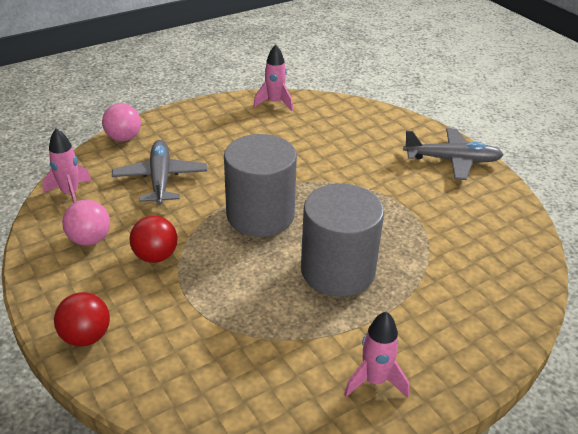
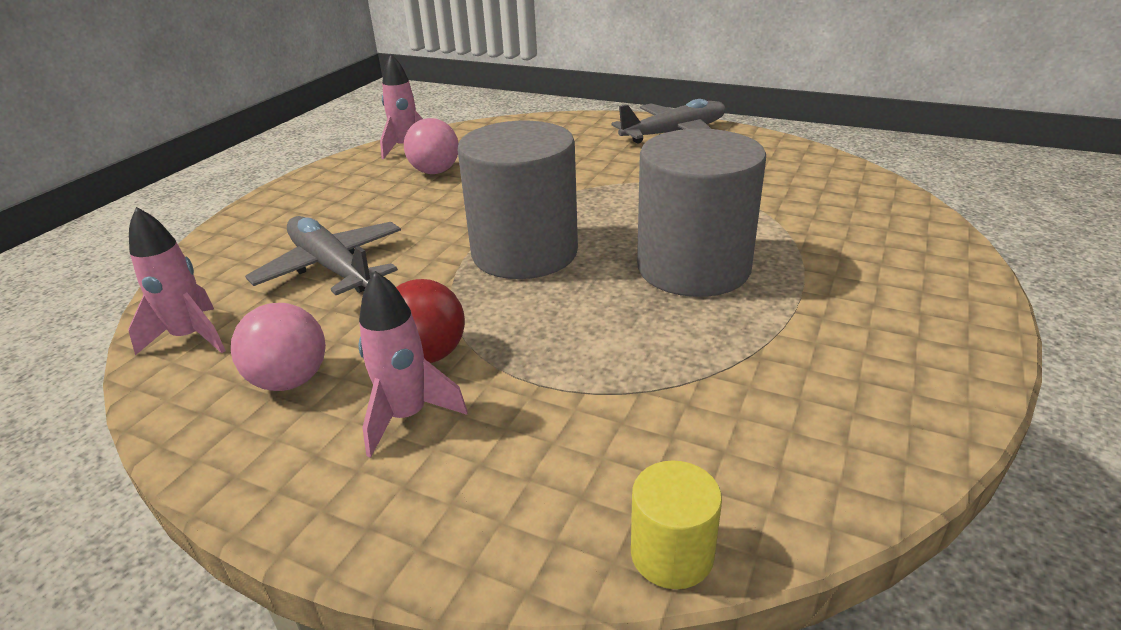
camera: 30 degrees left, 5 degrees down
(86, 336) = (431, 515): red ball -> none
(124, 138) = (219, 244): pink ball -> pink ball (435, 171)
(155, 408) = (672, 554): none -> yellow cylinder
(374, 381) = (892, 355): pink rocket -> pink rocket (407, 416)

